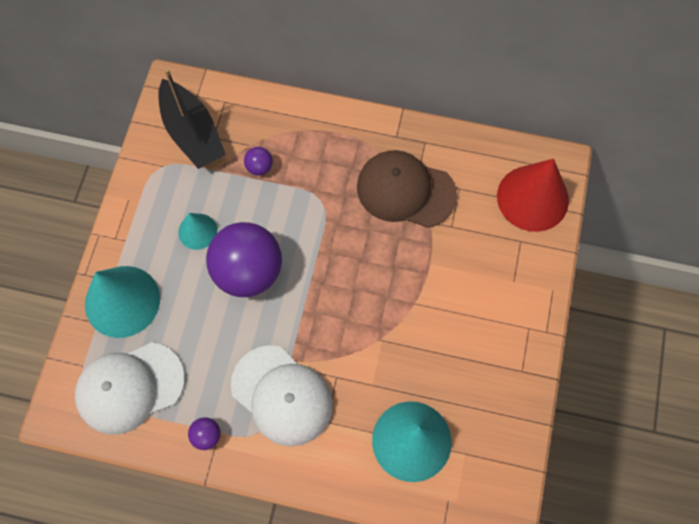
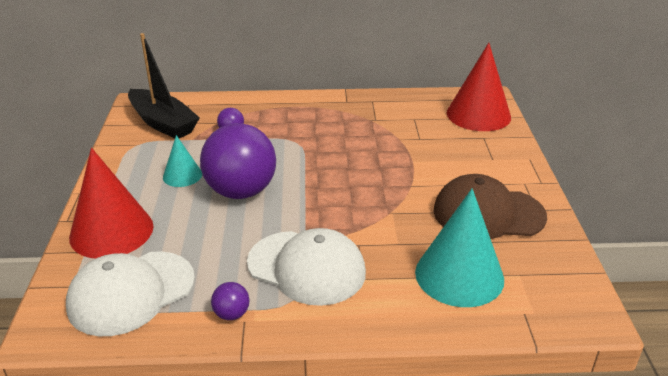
camera: 15 degrees left, 35 degrees down
(122, 301) = (111, 231): turquoise cone -> red cone
(405, 190) = (369, 126): brown cap -> brown cap (488, 213)

